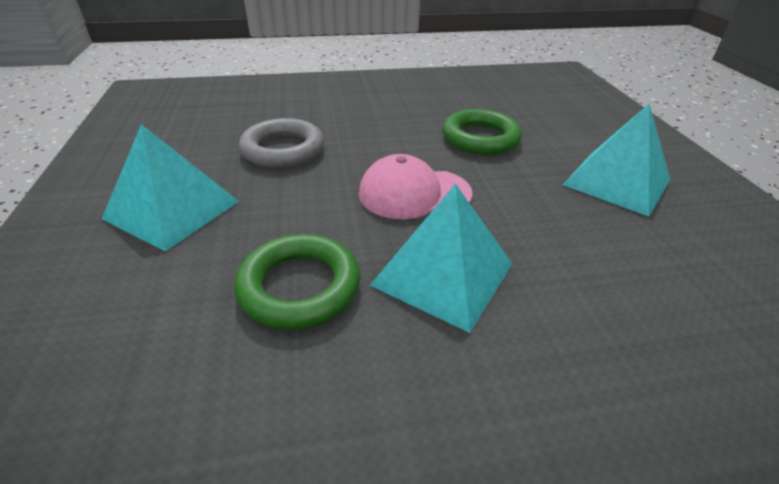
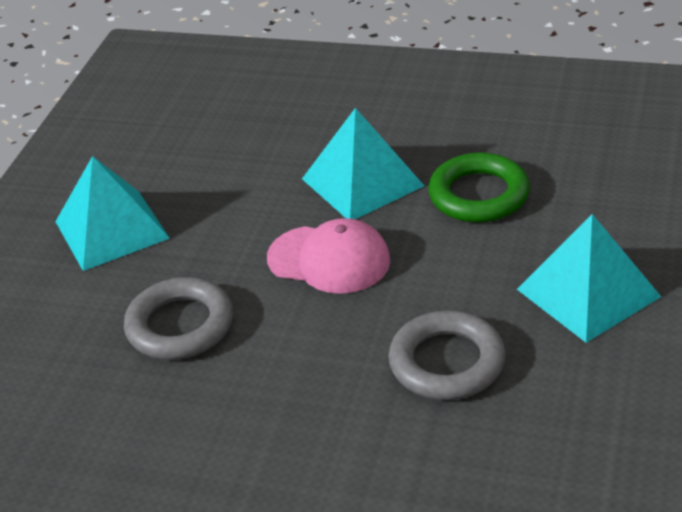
camera: 150 degrees left, 0 degrees up
(480, 138) = (180, 326): green ring -> grey ring

